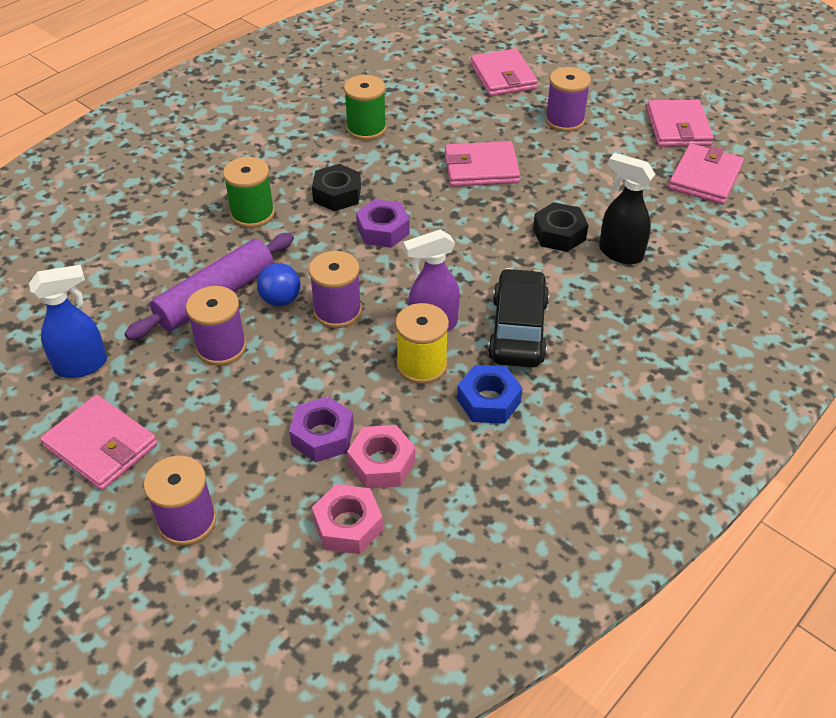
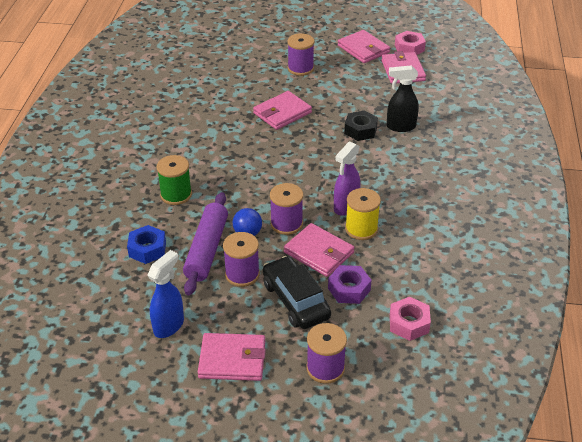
camera: 35 degrees left, 5 degrees down
(337, 194) = (215, 162): black nut -> none
(366, 129) = (191, 118): green spool -> none
(381, 463) = (393, 286): pink nut -> pink nut (409, 48)
(383, 230) = (264, 170): purple nut -> none
(488, 401) = (412, 229): blue nut -> blue nut (147, 249)
(503, 76) = (240, 56): pink wallet -> pink wallet (319, 252)
(518, 329) = (390, 188): black car -> black car (295, 300)

